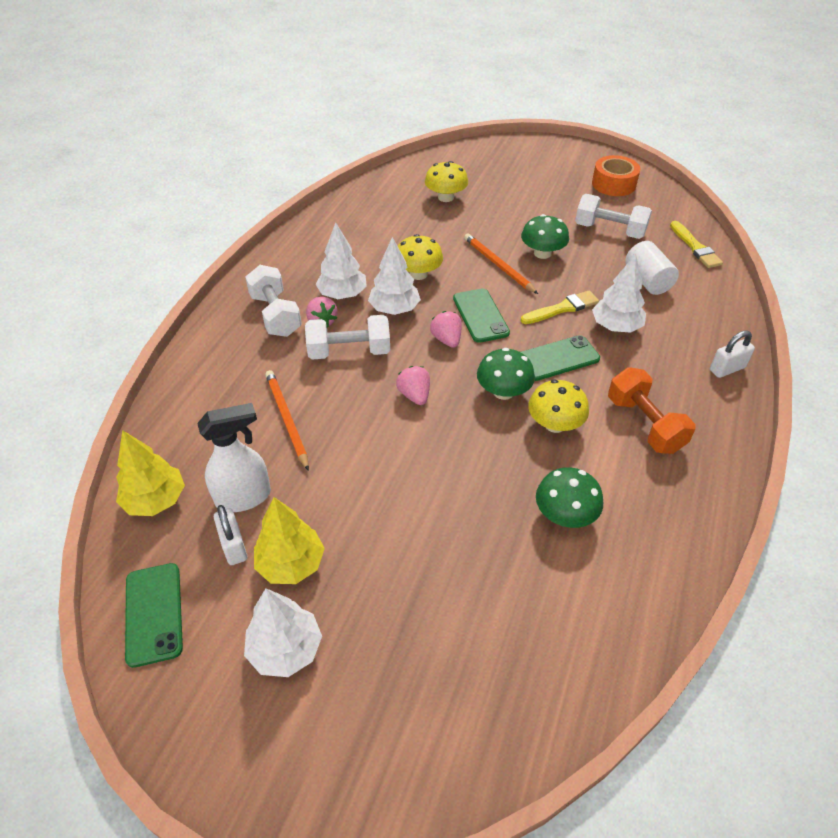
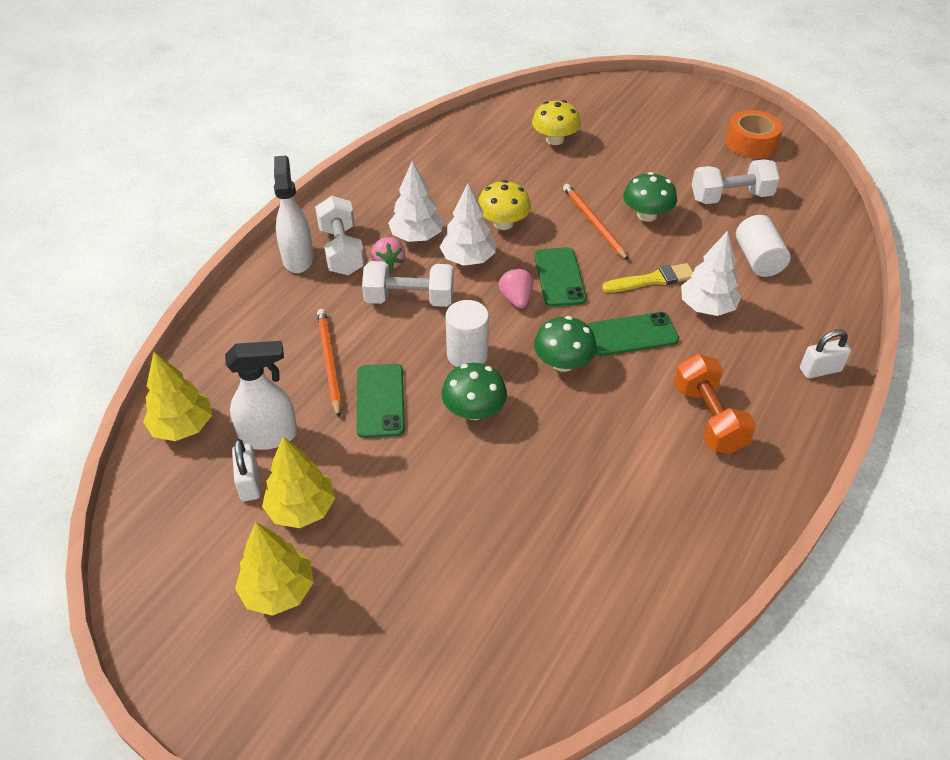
camera: 10 degrees right, 0 degrees up
(154, 613) = (160, 536): green phone -> green phone (380, 400)
(236, 327) = (298, 258): none -> white spray bottle
(285, 649) = (278, 591): white tree -> yellow tree
(414, 395) = (467, 354): pink strawberry -> white cylinder
(555, 424) = (609, 405): yellow mushroom -> none
(565, 514) = (595, 501): green mushroom -> green mushroom (474, 410)
(609, 230) = (730, 197): white dumbbell -> white dumbbell turned 45 degrees counterclockwise
(695, 247) = (825, 227): yellow brush -> none

